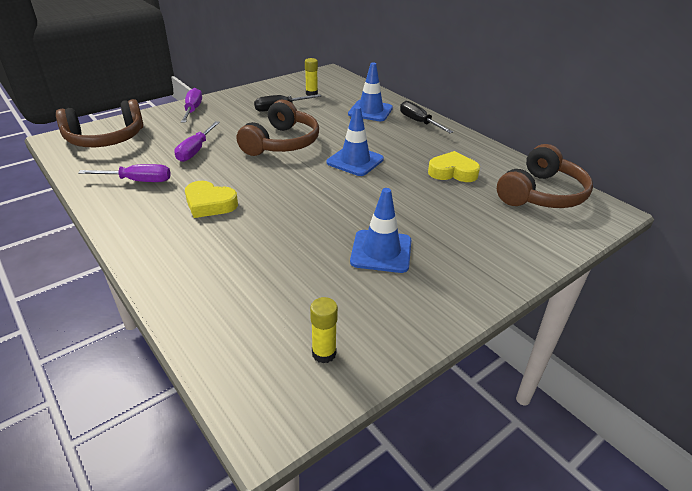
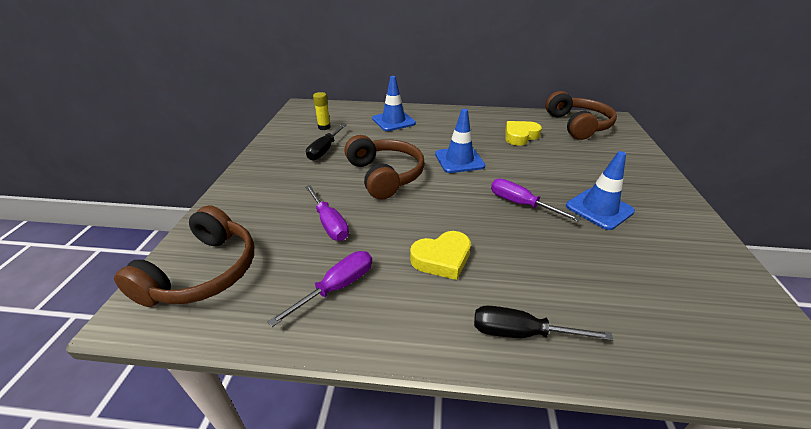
camera: 45 degrees left, 0 degrees up
(193, 110) = (245, 190): purple screwdriver -> purple screwdriver (520, 204)
(324, 353) = (724, 298): yellow glue stick -> none
(418, 122) = (437, 114): black screwdriver -> black screwdriver (520, 333)

